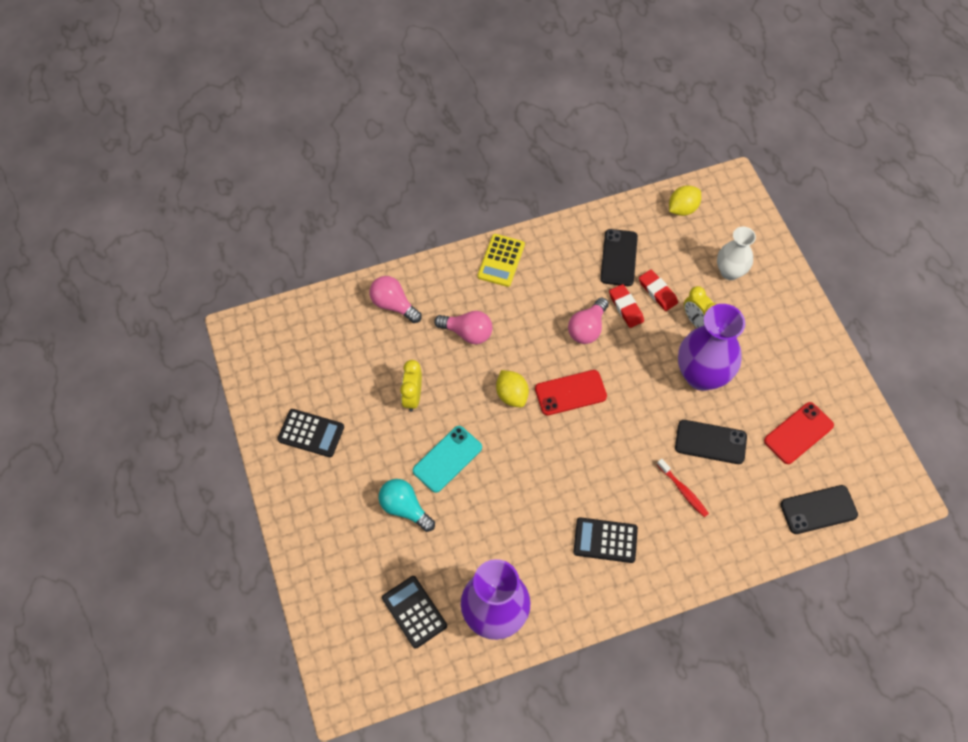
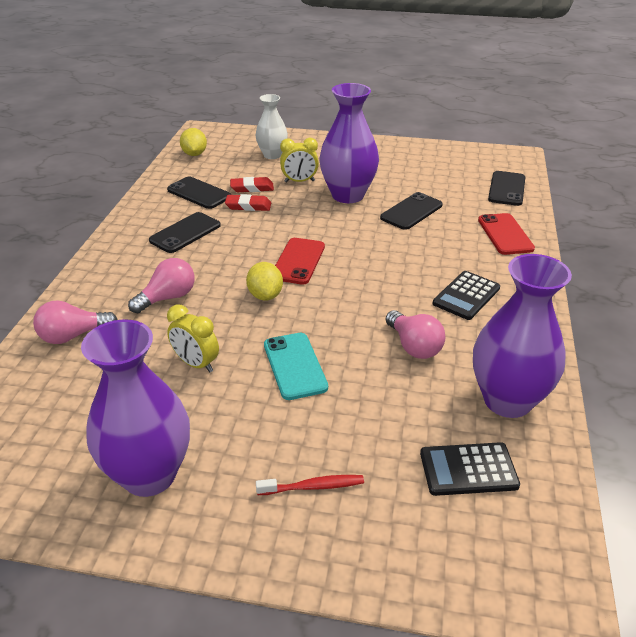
camera: 60 degrees left, 25 degrees down
(311, 433) = (149, 475): black calculator -> purple vase
(405, 508) = (326, 424): turquoise light bulb -> none
(501, 260) = (120, 250): yellow calculator -> none
(512, 395) = (265, 295): yellow lemon -> yellow lemon turned 75 degrees clockwise
(554, 288) = (185, 233): none -> black phone
(587, 328) = (245, 230): pink light bulb -> pink light bulb (414, 346)
(683, 491) = (446, 239): red toothbrush -> red toothbrush (313, 487)
(798, 433) = (435, 175): red phone -> red phone (505, 234)

